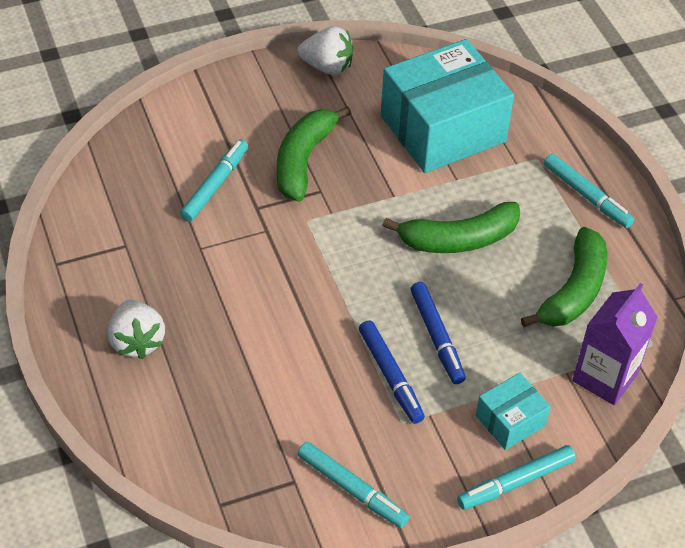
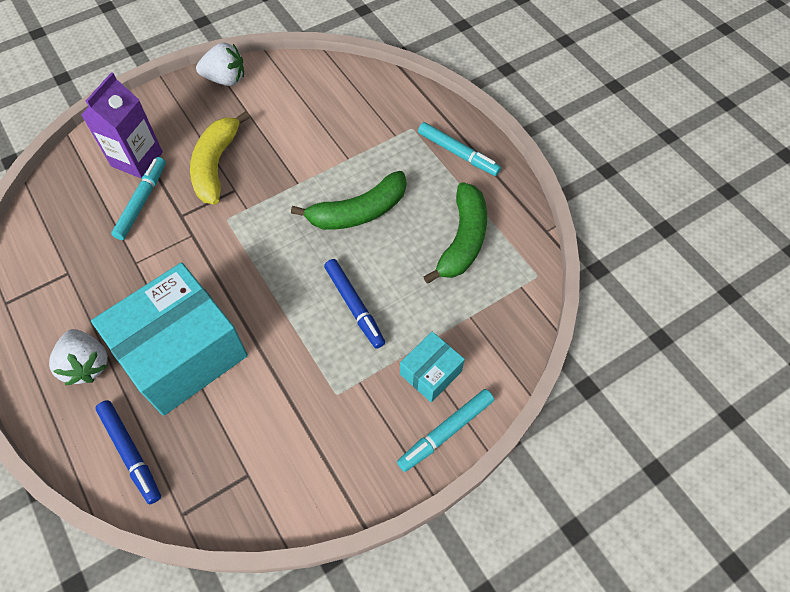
camera: 10 degrees left, 10 degrees up
(303, 160) = (216, 165): green banana -> yellow banana
(352, 489) = (301, 471): turquoise marker -> none
(390, 376) = (320, 351): blue marker -> blue marker (131, 453)
(442, 129) = (330, 116): turquoise box -> turquoise box (182, 352)
(605, 377) = (503, 314): purple carton -> purple carton (137, 159)

